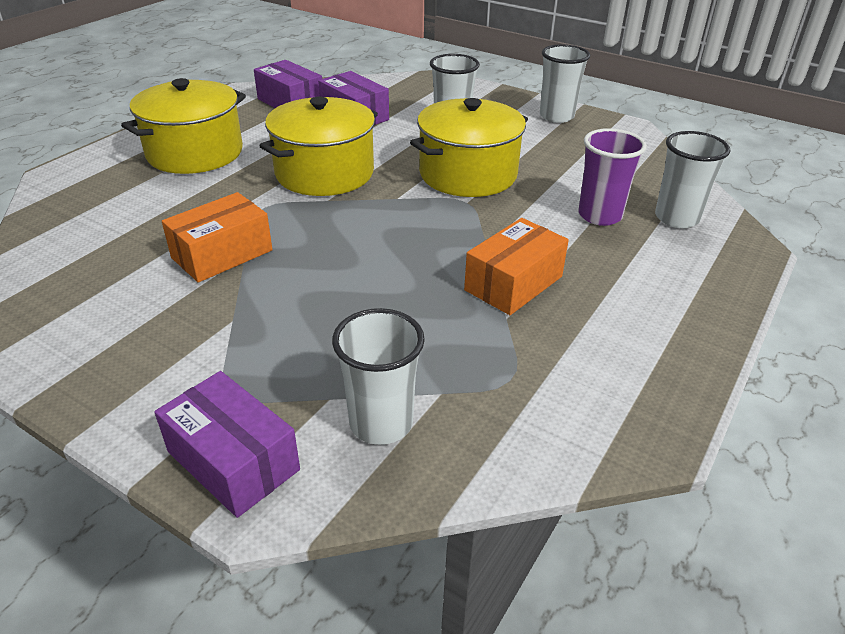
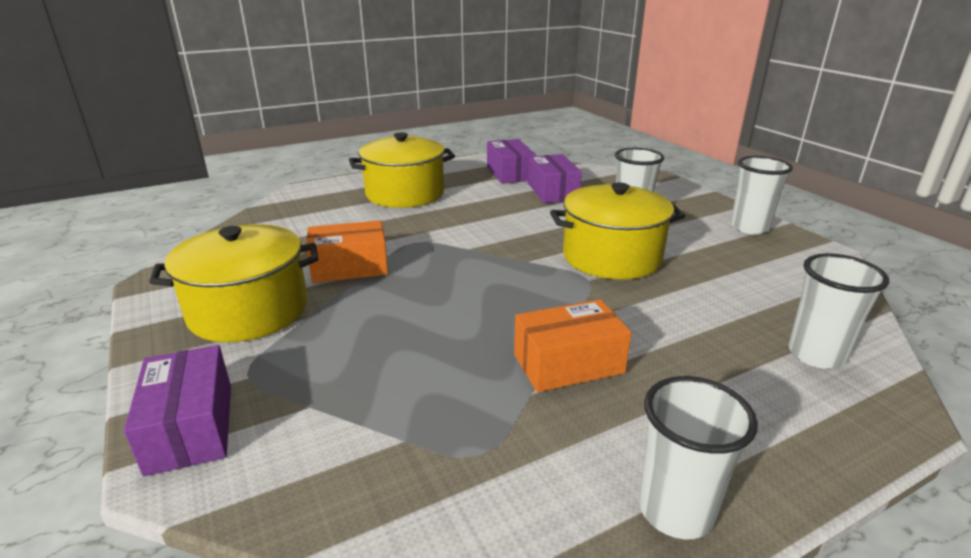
camera: 30 degrees right, 10 degrees down
(324, 173) = (486, 228): yellow pot -> yellow pot (249, 310)
(381, 423) = (327, 445): white cup -> white cup (675, 510)
(600, 215) = (720, 327): purple cup -> none

